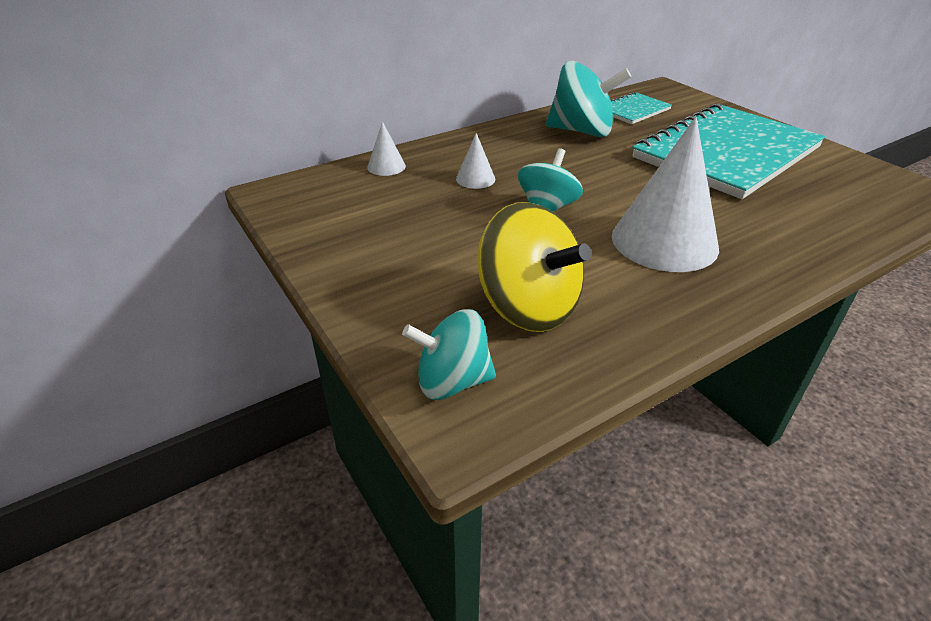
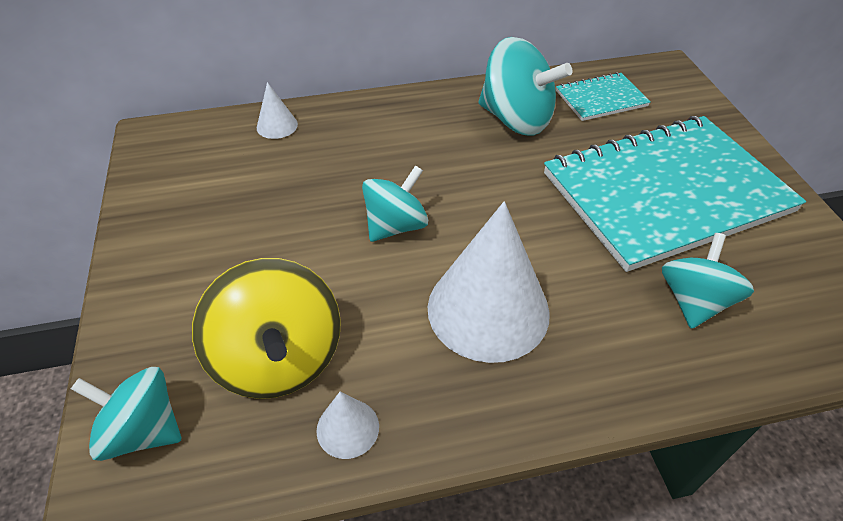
camera: 20 degrees right, 10 degrees up
(475, 179) = (352, 164): white cone -> white cone (347, 428)
(799, 206) = (693, 301): none -> turquoise spinning top

